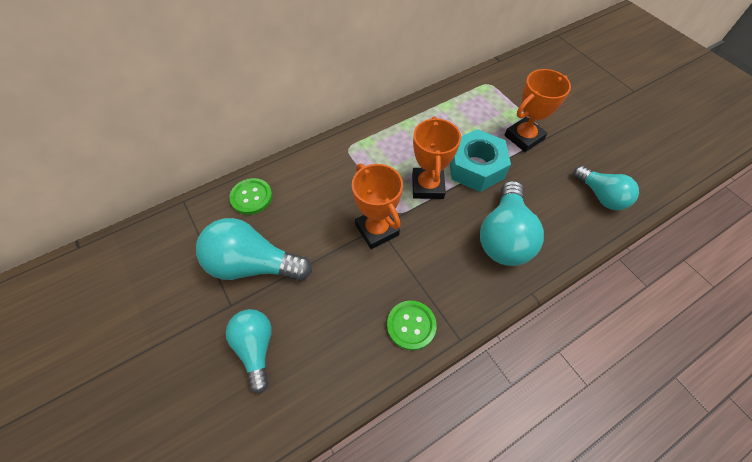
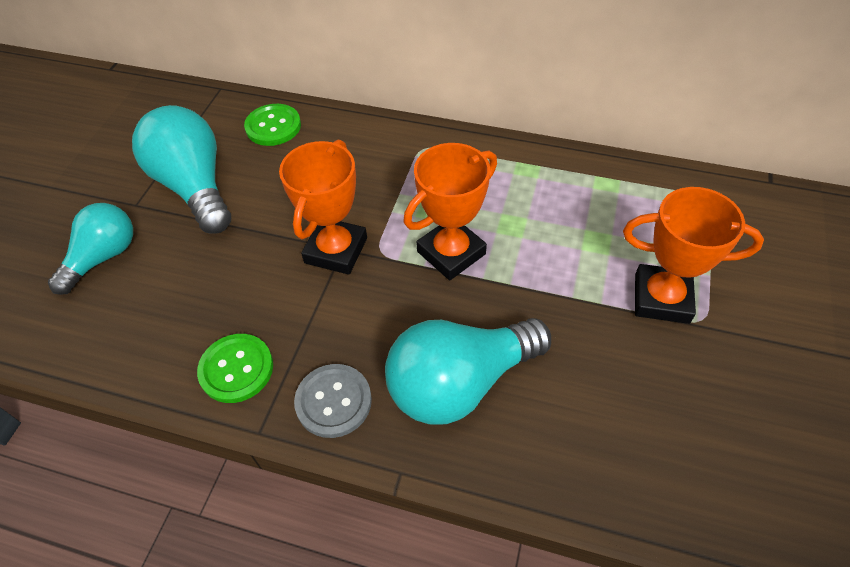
camera: 50 degrees right, 5 degrees down
(470, 294) = (333, 401): none -> grey button
(475, 167) = (539, 280): turquoise nut -> none
(601, 196) = (672, 463): turquoise light bulb -> none

